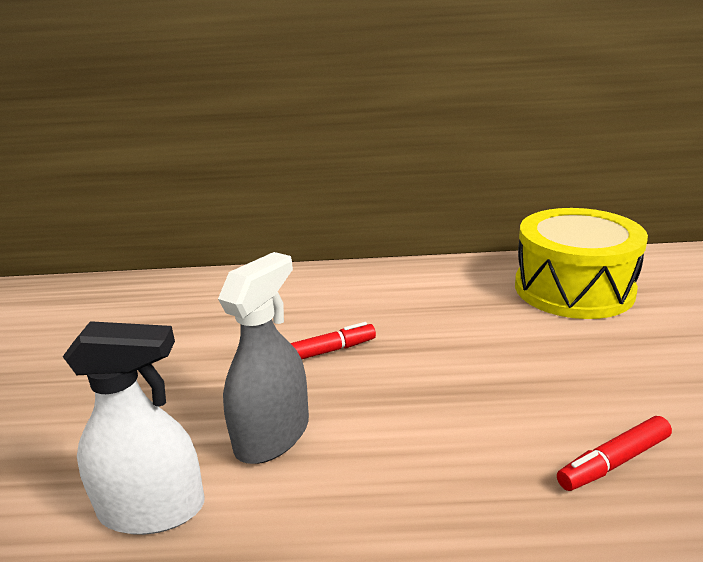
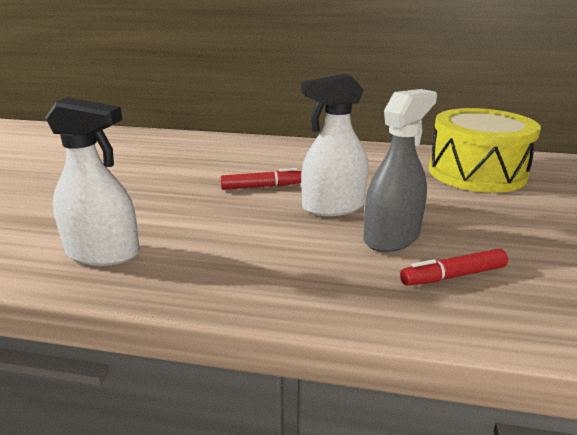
camera: 10 degrees right, 0 degrees up
(272, 435) = (202, 226): grey spray bottle -> grey spray bottle (391, 237)
(427, 372) = (333, 207): none -> white spray bottle

